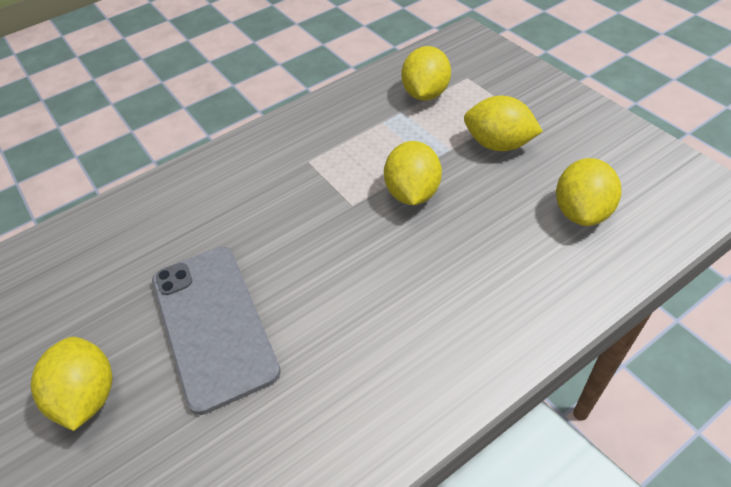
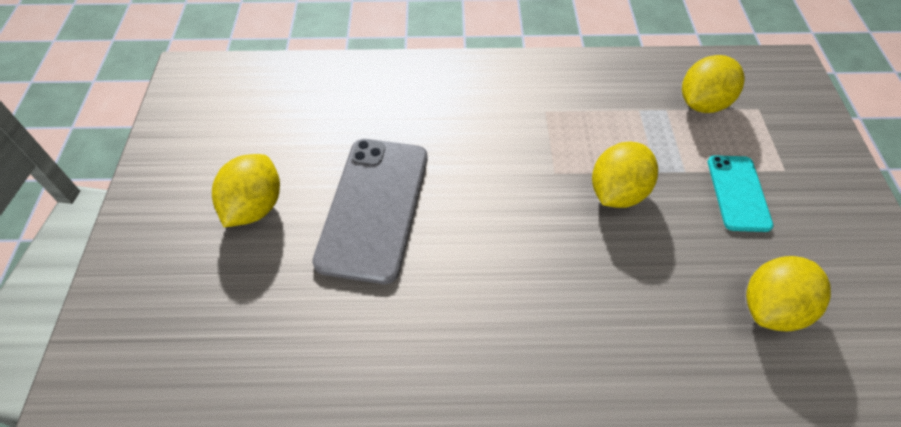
camera: 30 degrees right, 5 degrees up
(498, 144) = (738, 193): yellow lemon -> turquoise phone

